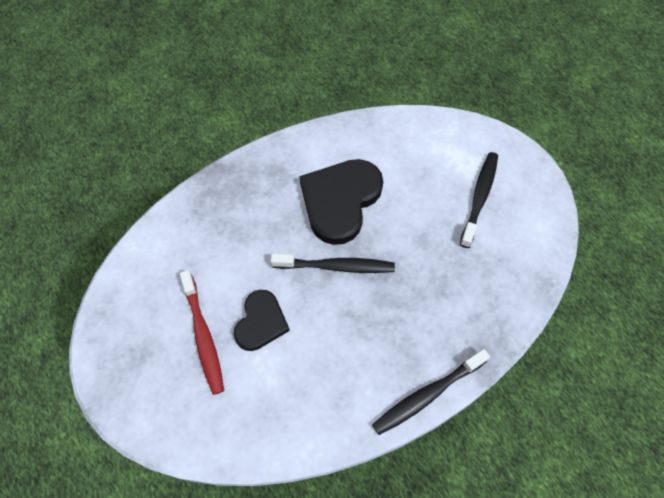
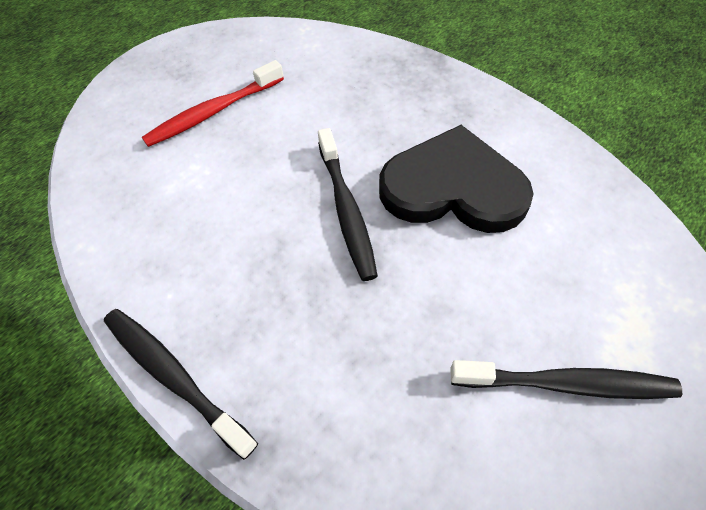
camera: 75 degrees right, 5 degrees down
(261, 322) = (242, 156): black heart -> none

